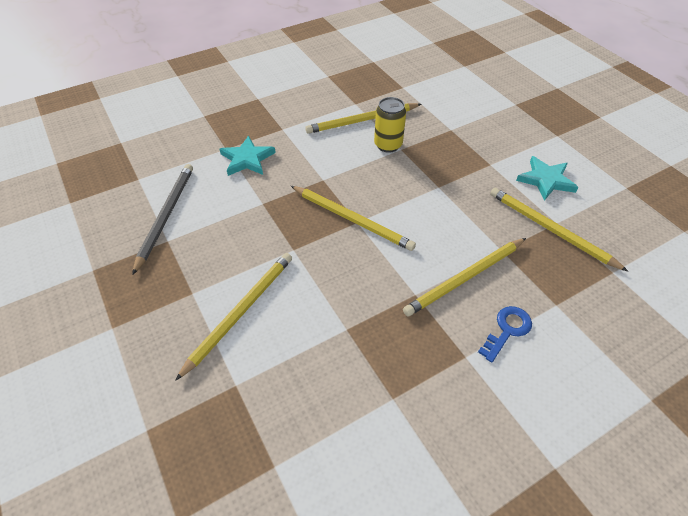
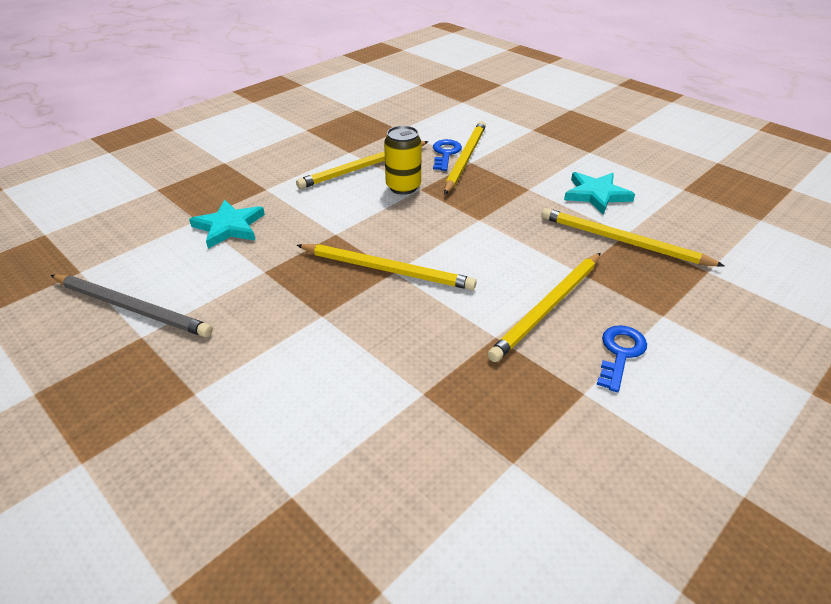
camera: 15 degrees left, 10 degrees down
(166, 216) = (132, 308): grey pencil -> grey pencil turned 120 degrees clockwise
(240, 312) = (272, 402): yellow pencil -> yellow pencil (465, 159)
(432, 117) = (445, 153): none -> blue key

